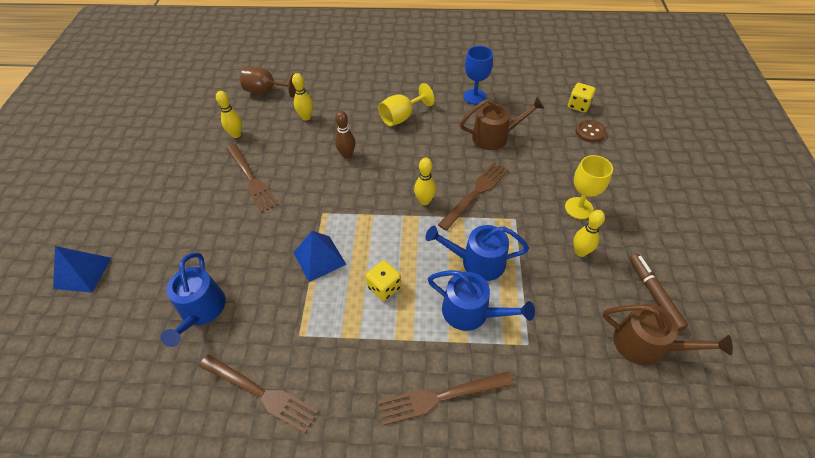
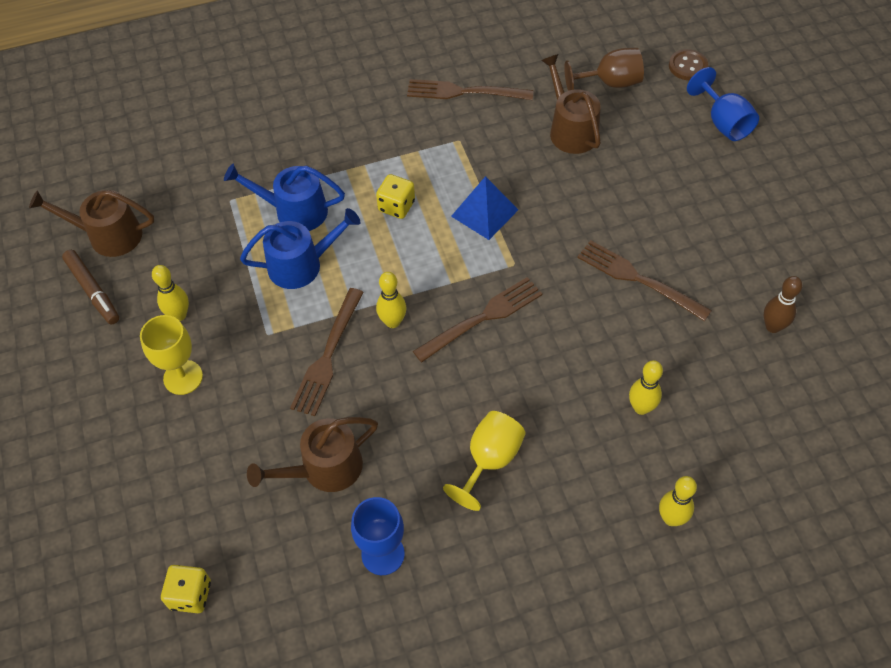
camera: 160 degrees right, 5 degrees up
(83, 273) = (723, 122): blue pyramid -> blue goblet
(201, 310) = (570, 130): blue watering can -> brown watering can
(236, 134) = (719, 340): yellow bowling pin -> yellow bowling pin (671, 518)
(266, 91) = (747, 441): brown goblet -> brown goblet (610, 83)
(347, 155) = (535, 359): brown bowling pin -> brown bowling pin (773, 326)
(440, 397) = (304, 135): brown fork -> brown fork (483, 317)
(590, 132) = (169, 532): brown button -> brown button (688, 66)

